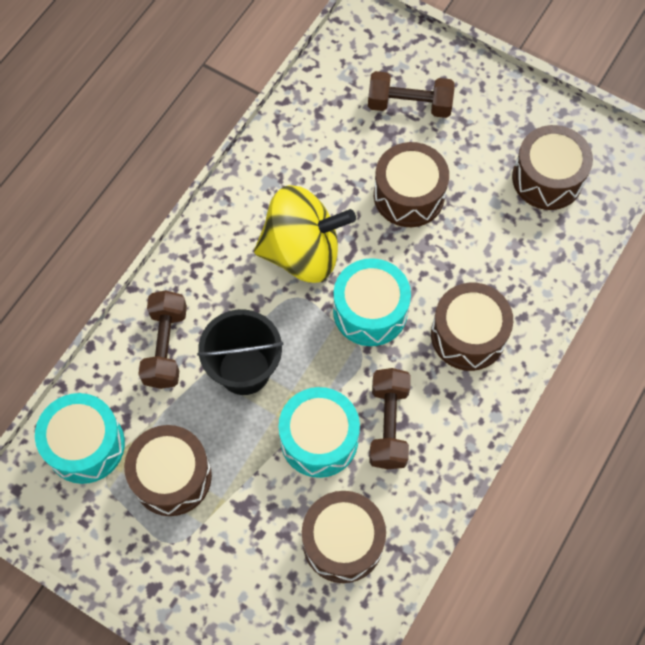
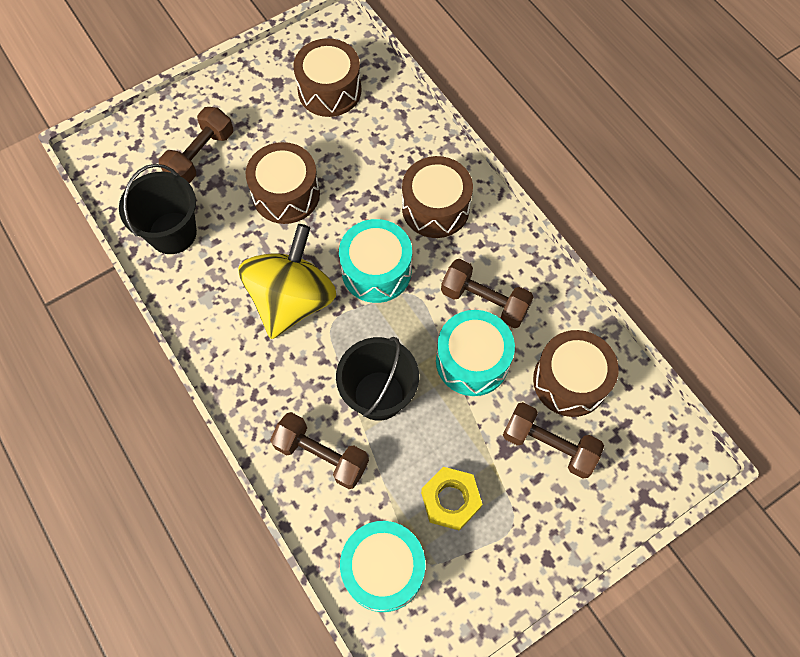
camera: 65 degrees left, 0 degrees up
(172, 476) = (450, 500): brown drum -> yellow nut
(265, 546) = (549, 445): none -> brown dumbbell
(318, 123) = (172, 233): none -> black bucket

